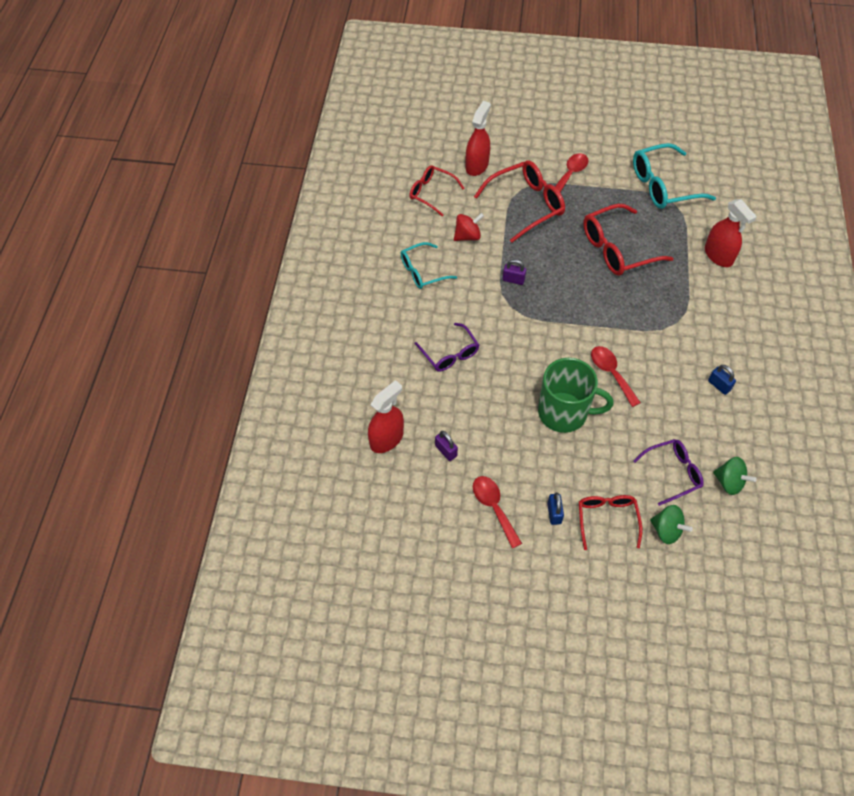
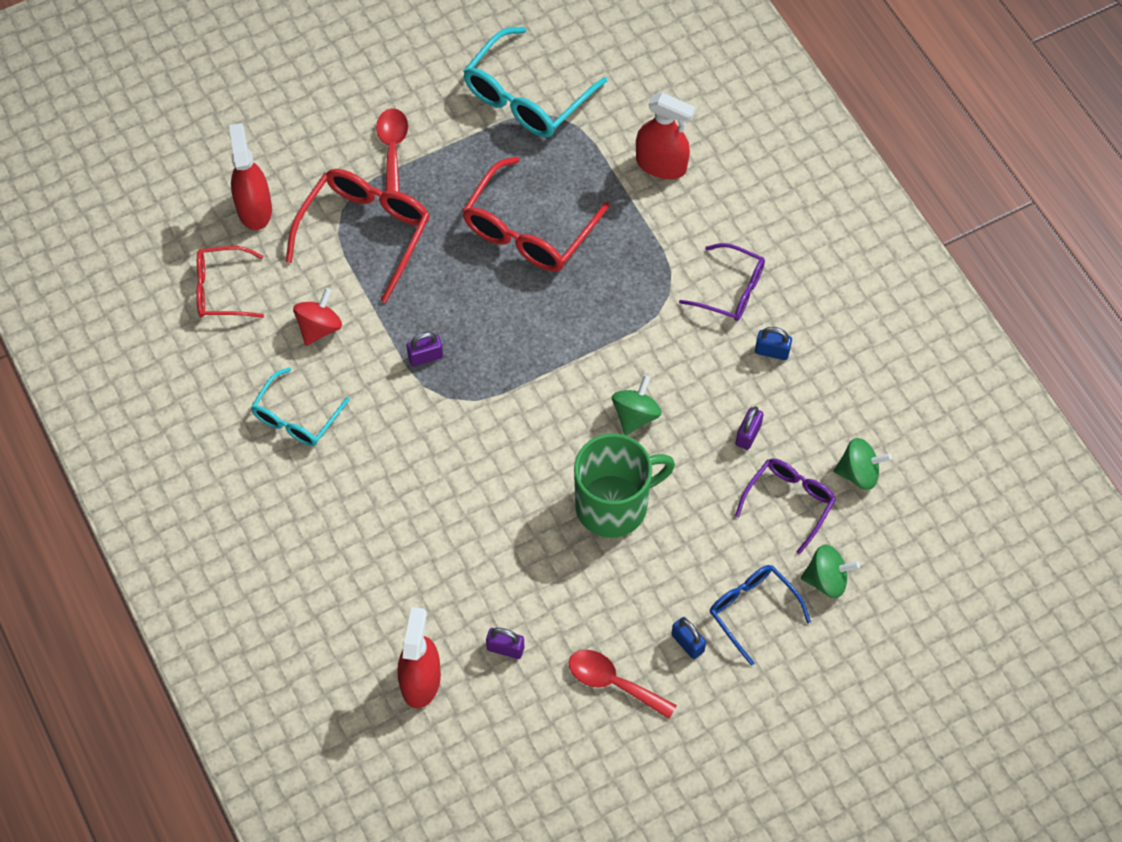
camera: 35 degrees left, 5 degrees up
(450, 354) = (417, 514): purple glasses -> purple glasses (731, 290)
(607, 519) = (752, 610): red glasses -> blue glasses
(611, 373) = (635, 415): red spoon -> green spinning top
(672, 421) = (748, 434): none -> purple padlock

